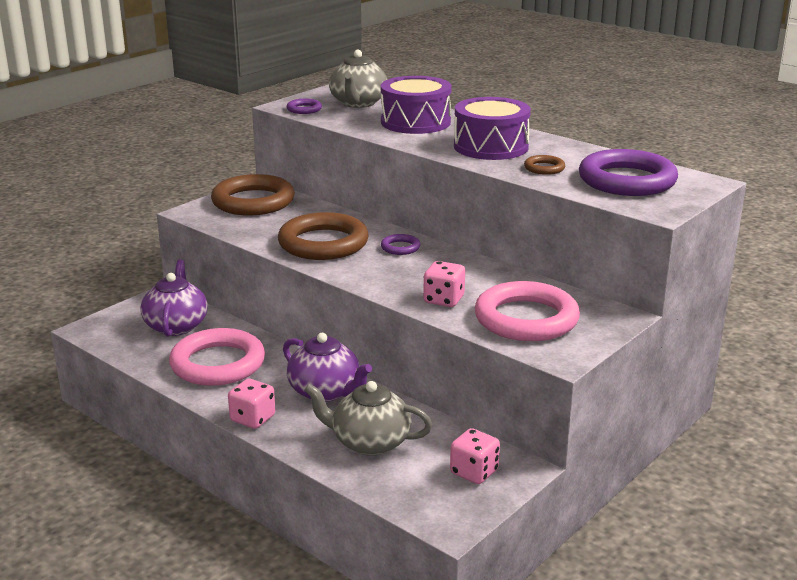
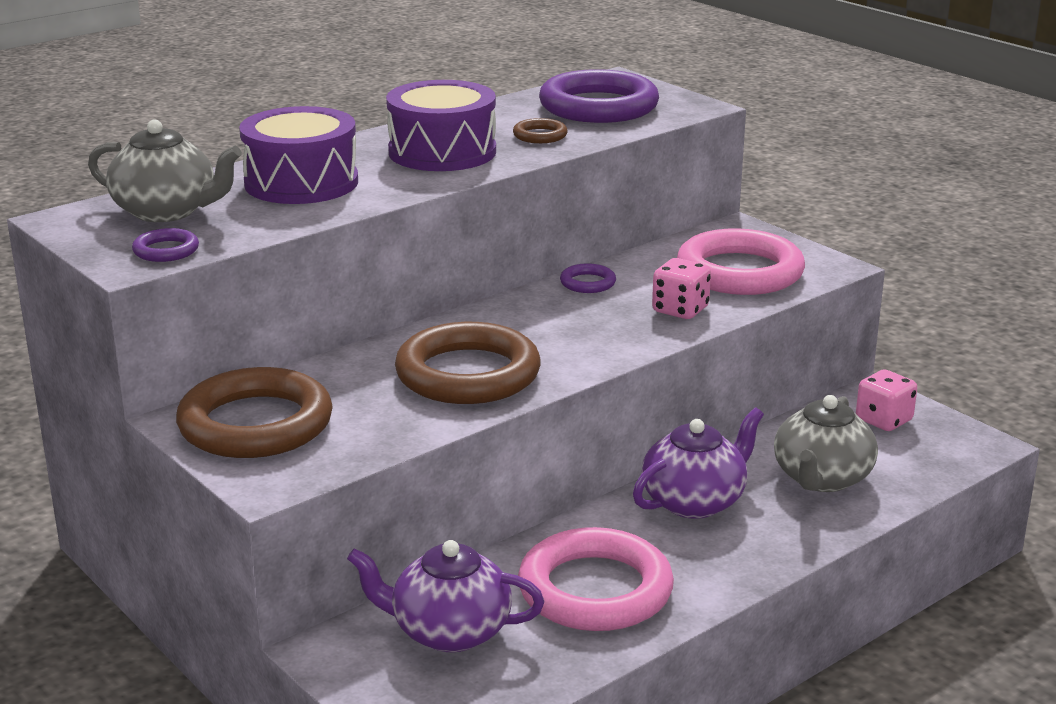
camera: 80 degrees left, 0 degrees up
(252, 418) = (760, 562): pink dice -> none
(400, 247) = (507, 322): purple ring -> purple ring (587, 283)

